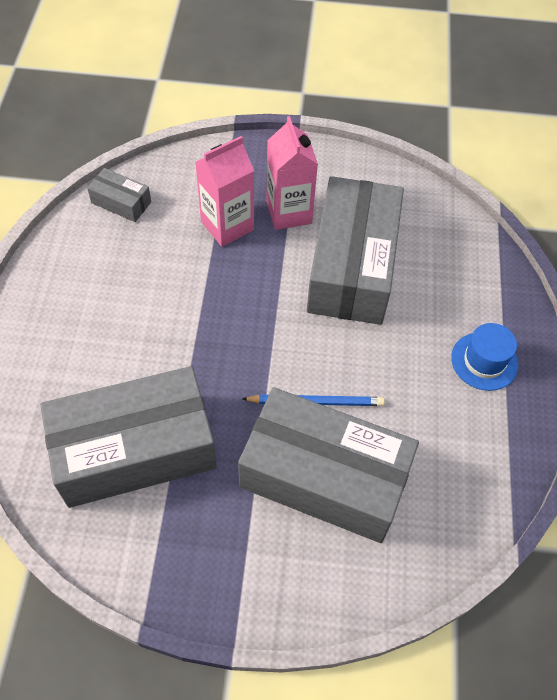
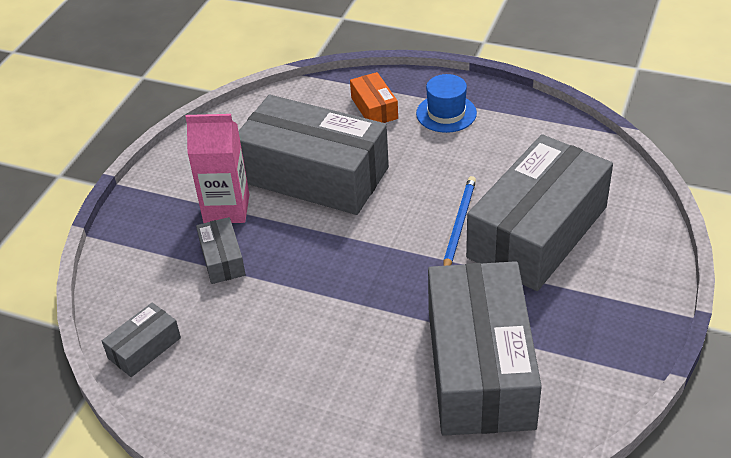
camera: 70 degrees left, 15 degrees down
(227, 226) = (222, 259): pink carton -> grey box
(468, 294) = (374, 108): none -> orange box

